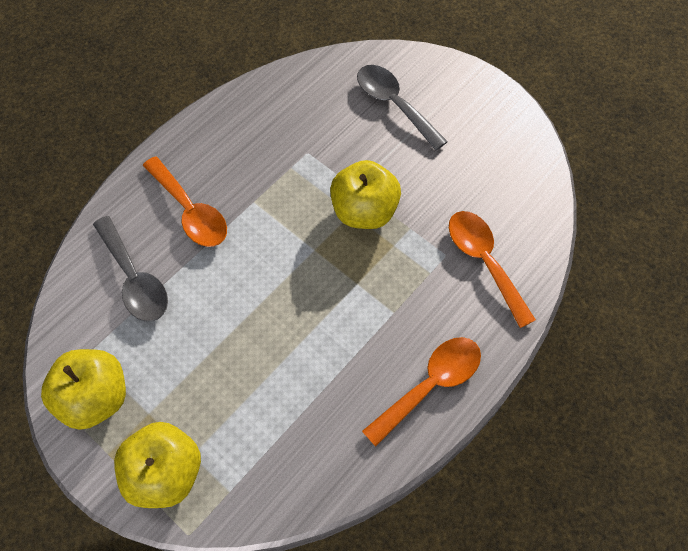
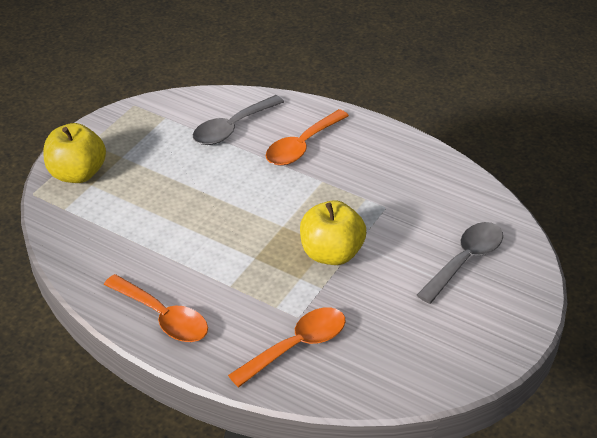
camera: 80 degrees right, 20 degrees down
(96, 397) = (131, 128): yellow apple -> none

